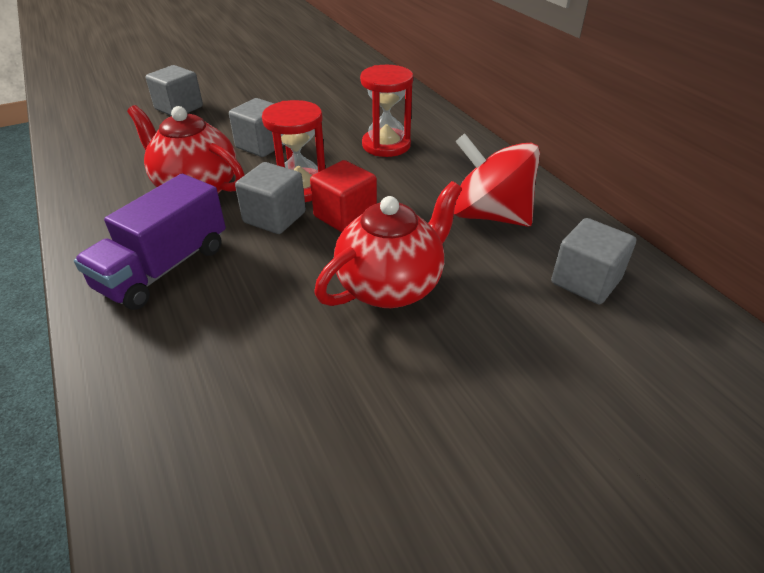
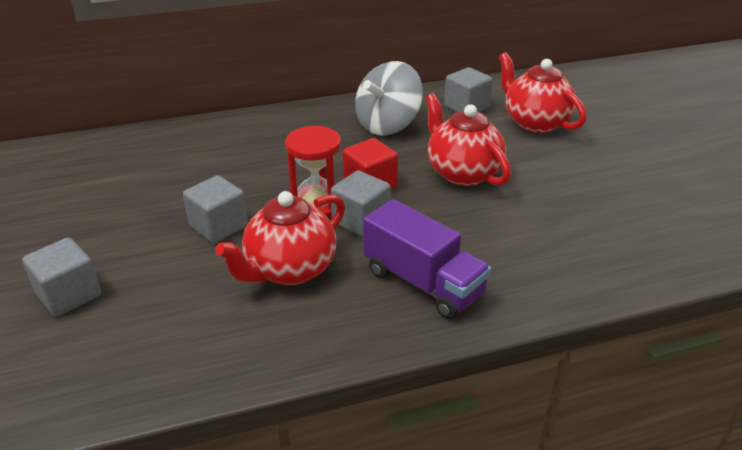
camera: 80 degrees left, 5 degrees down
(386, 145) = (259, 155): red hourglass -> none
(489, 215) = (388, 125): red spinning top -> grey spinning top
(582, 364) = (535, 122): none -> red teapot

